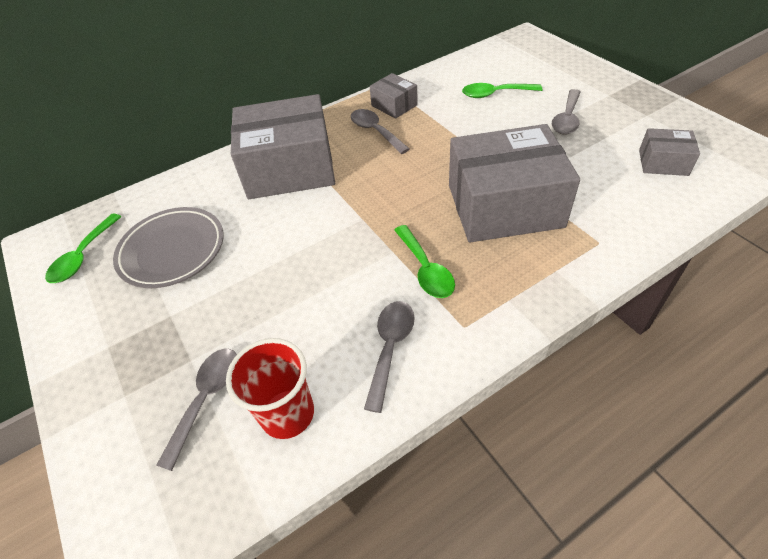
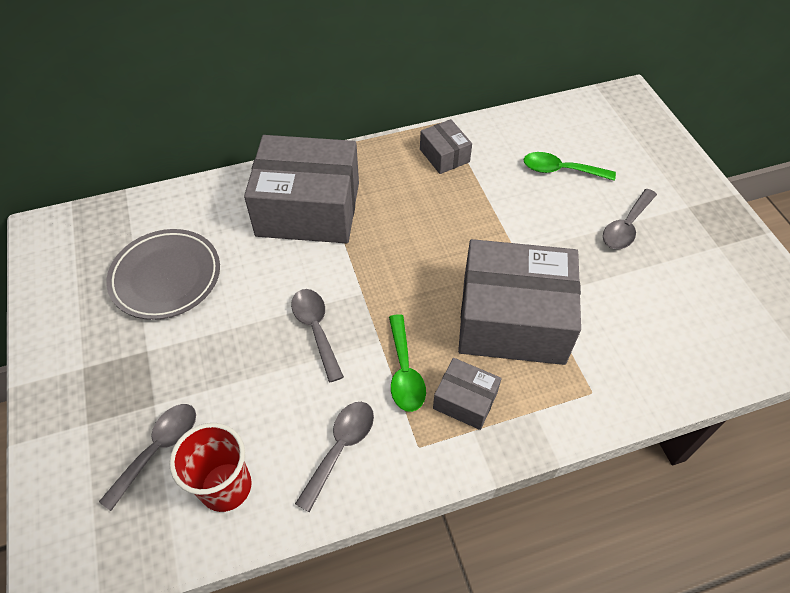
camera: 10 degrees right, 5 degrees up
(83, 256) = (81, 259): green spoon -> none
(375, 131) = (412, 186): grey spoon -> grey spoon (316, 330)
(663, 162) = (706, 314): grey box -> grey box (465, 400)

